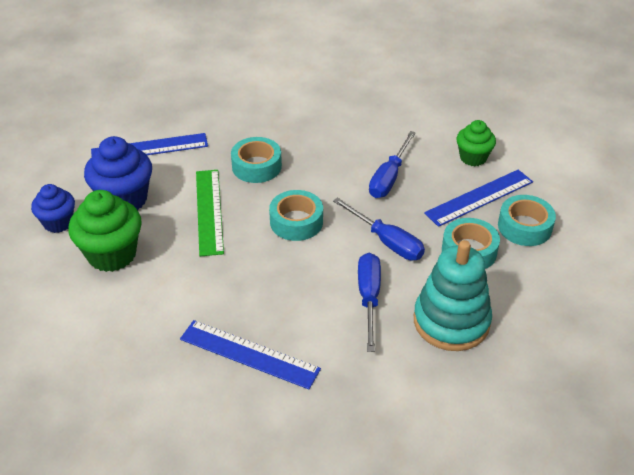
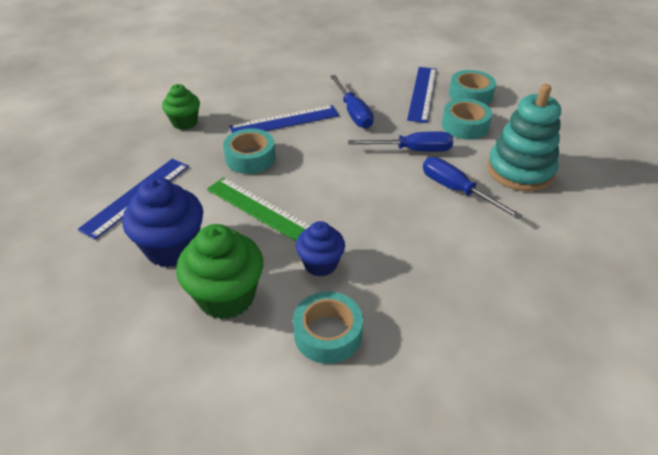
camera: 45 degrees left, 0 degrees up
(58, 223) = (133, 308): blue cupcake -> blue cupcake (320, 264)
(249, 354) = (445, 284): blue ruler -> blue ruler (284, 121)
(296, 222) = (337, 175): turquoise tape -> turquoise tape (328, 333)
(473, 158) = (384, 74): green cupcake -> green cupcake (185, 122)

